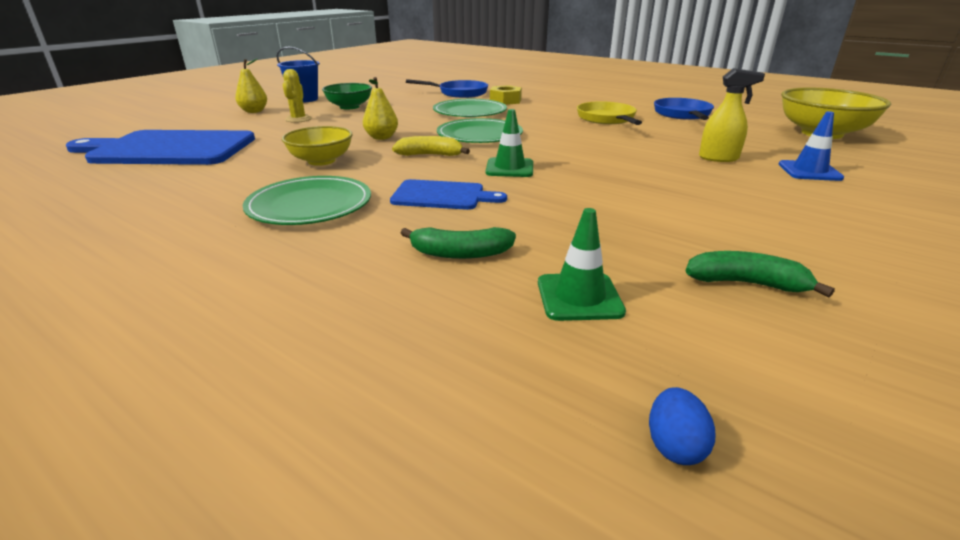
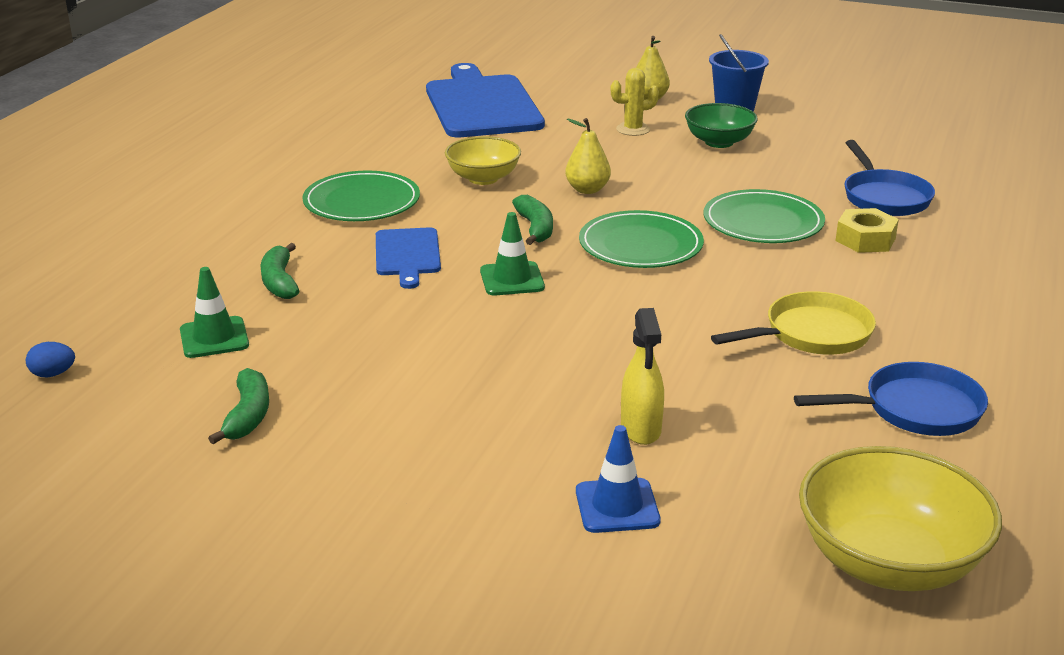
camera: 75 degrees right, 0 degrees up
(430, 155) = (535, 228): yellow banana -> green banana

